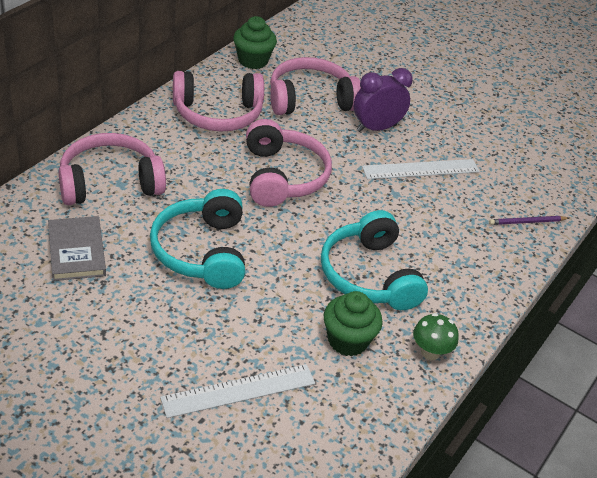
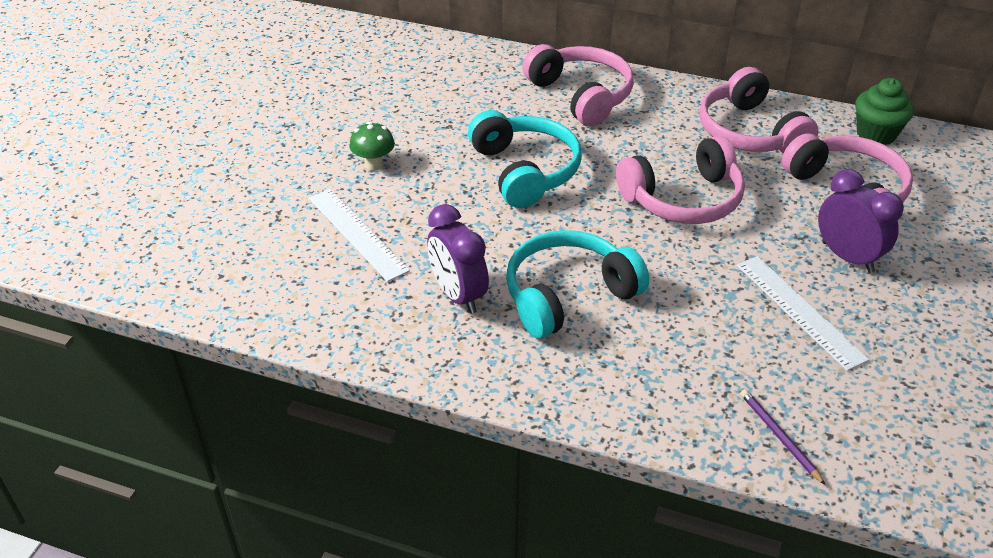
camera: 80 degrees right, 0 degrees up
(76, 251) = (478, 102): grey book -> none
(201, 251) = (525, 171): turquoise headphones -> turquoise headphones turned 90 degrees clockwise
(348, 340) = (458, 295): green cupcake -> purple clock
(430, 352) = (474, 365): green mushroom -> green mushroom (374, 164)

